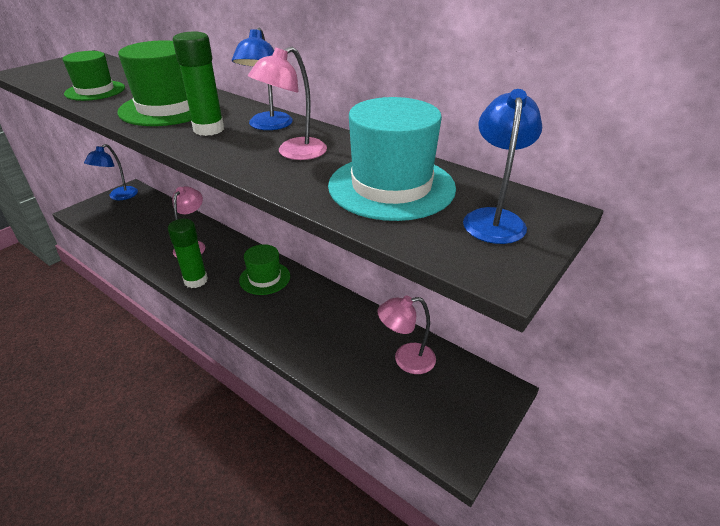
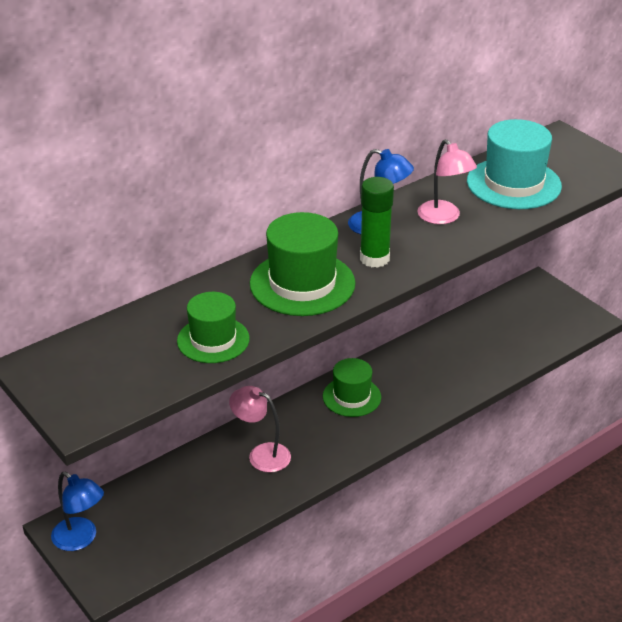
camera: 75 degrees left, 0 degrees up
(196, 280) = (336, 452): green glue stick -> none
(406, 359) = (495, 323): pink lamp -> none
(494, 218) = (564, 156): blue lamp -> none

